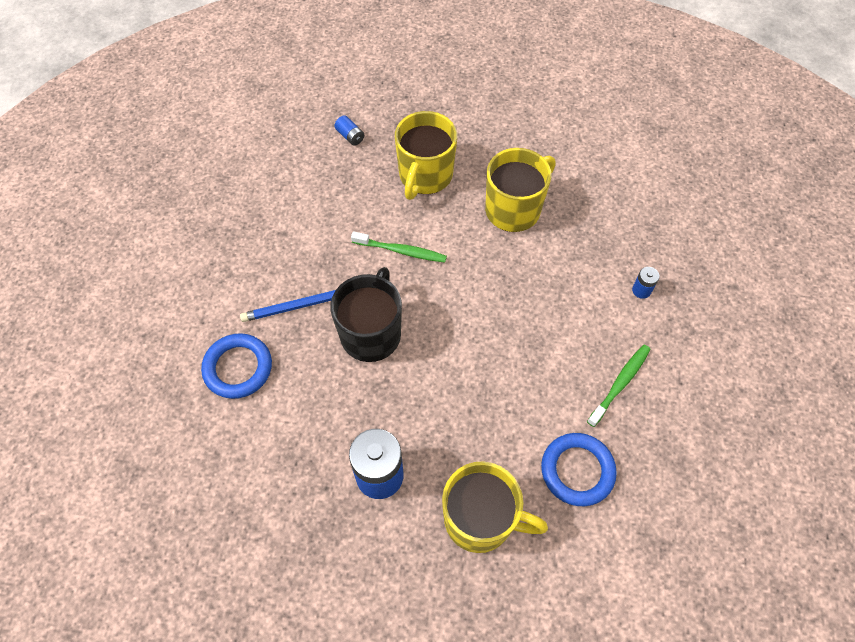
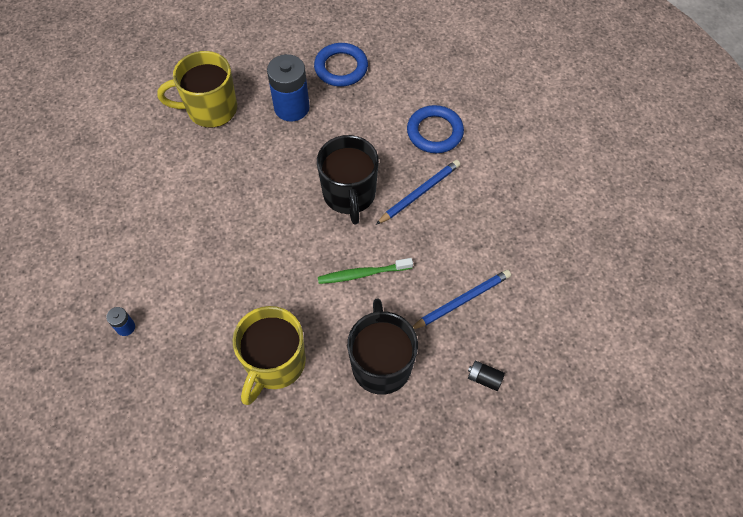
camera: 155 degrees right, 0 degrees up
(328, 195) = (462, 301): none -> blue pencil
(350, 136) = (484, 378): blue battery -> black battery
(425, 176) = (381, 363): yellow mug -> black mug
(577, 471) = (150, 162): blue ring -> blue ring (341, 68)
(620, 384) = (129, 235): green toothbrush -> none

